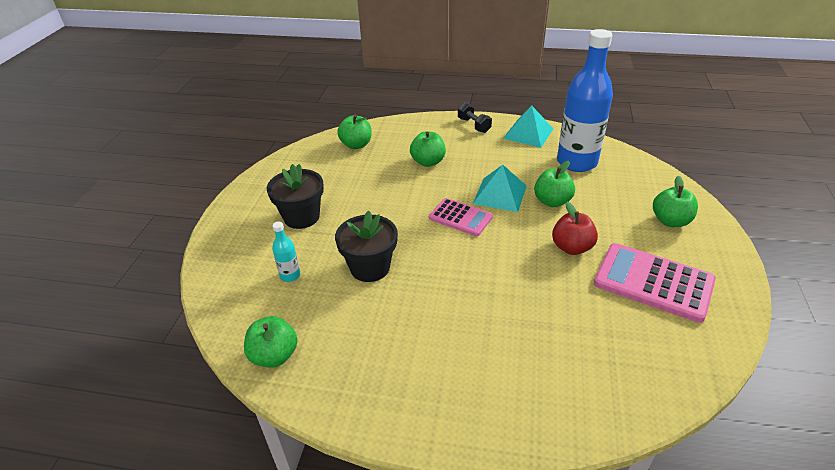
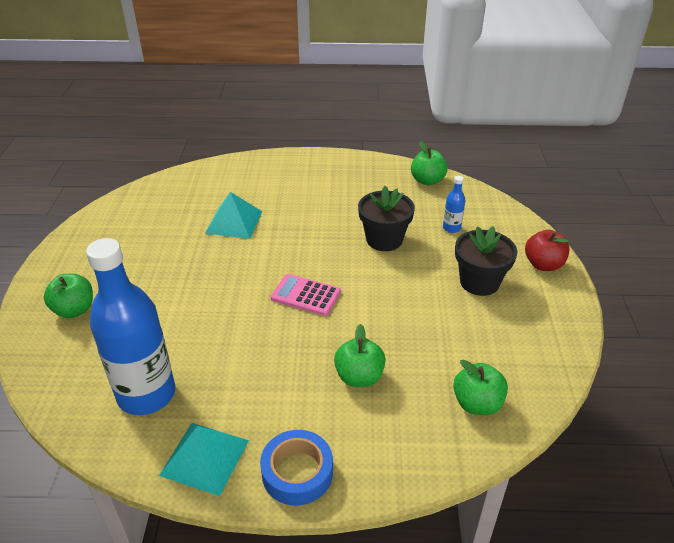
camera: 170 degrees right, 0 degrees up
(290, 275) = (451, 228): turquoise bottle -> blue bottle
(474, 125) = (297, 472): black dumbbell -> blue tape
(500, 194) = (260, 330): turquoise pyramid -> turquoise pyramid (234, 222)
(552, 201) = (199, 325): green apple -> none
(571, 247) = (193, 272): red apple -> red apple (543, 264)
(653, 282) = (131, 247): pink calculator -> none

